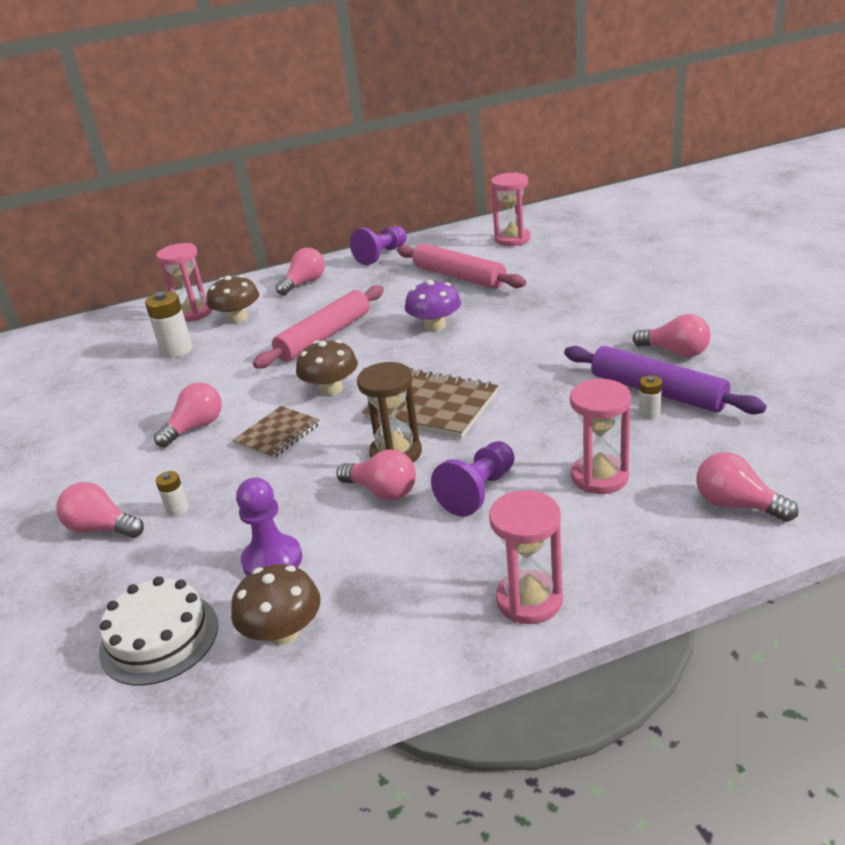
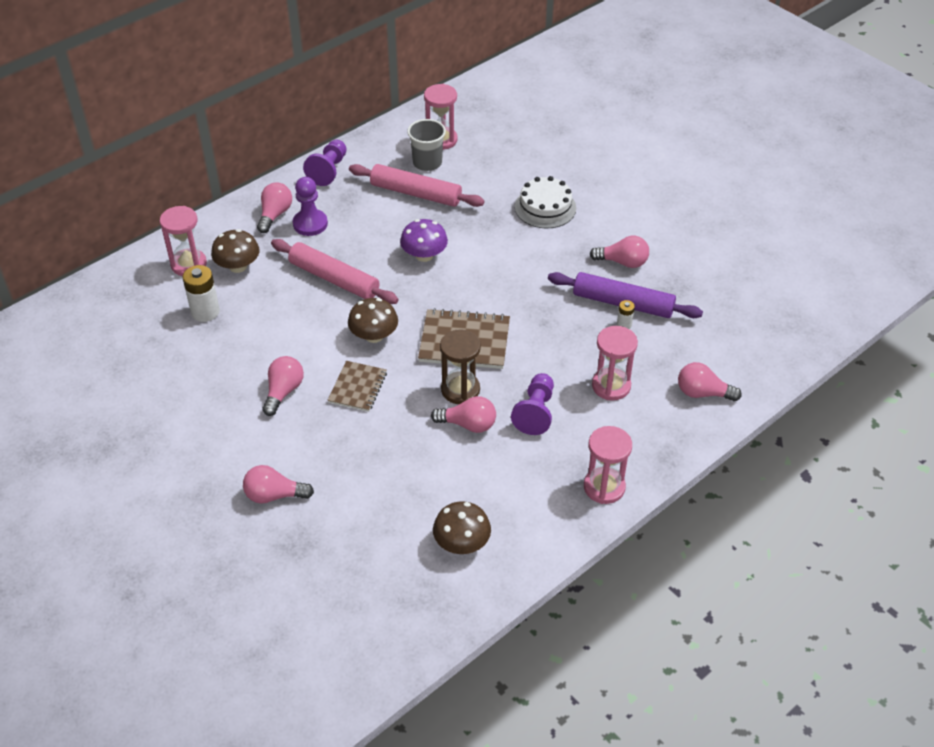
camera: 25 degrees left, 15 degrees up
(159, 638) = (381, 565): white cake -> white cake (545, 207)
(177, 509) = (323, 468): white battery -> none
(272, 560) = (422, 494): purple pawn -> purple pawn (310, 224)
(324, 336) = (334, 279): pink rolling pin -> pink rolling pin turned 75 degrees counterclockwise
(486, 255) = (427, 163): none -> grey cup

